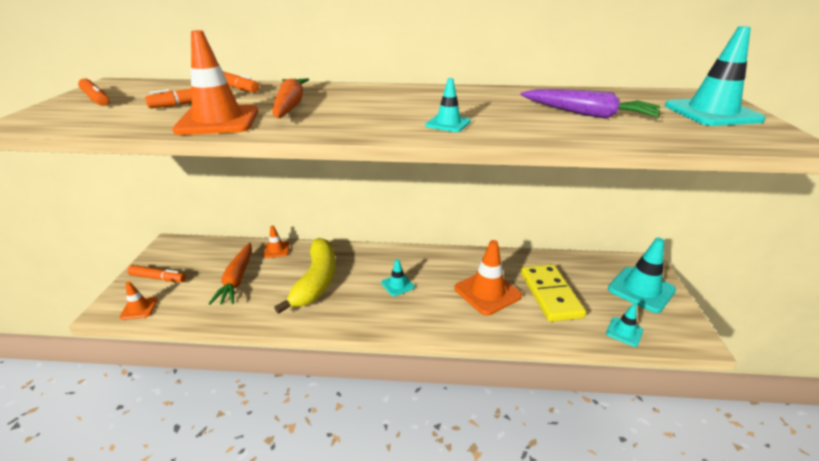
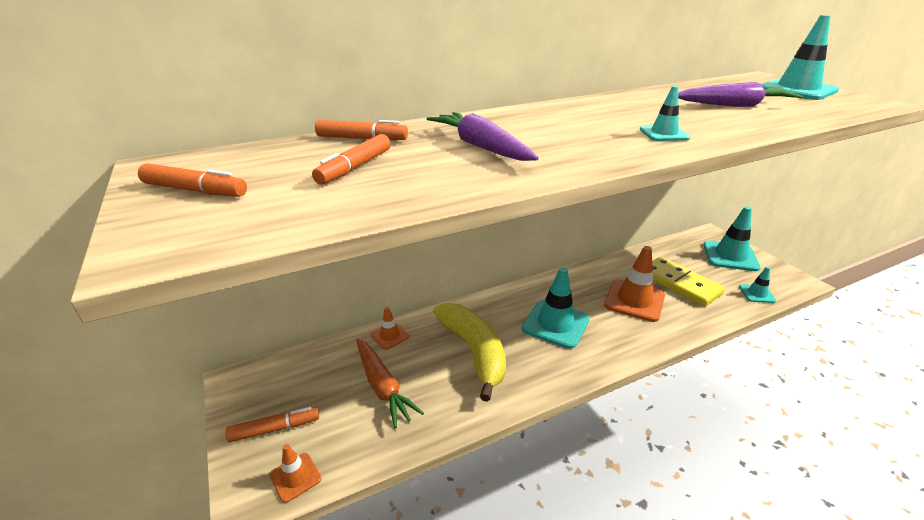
camera: 30 degrees left, 0 degrees up
(218, 121) = (446, 180): orange traffic cone -> none
(290, 106) = (480, 146): orange carrot -> purple carrot
(397, 285) = (555, 324): turquoise traffic cone -> turquoise traffic cone, size x1.91

